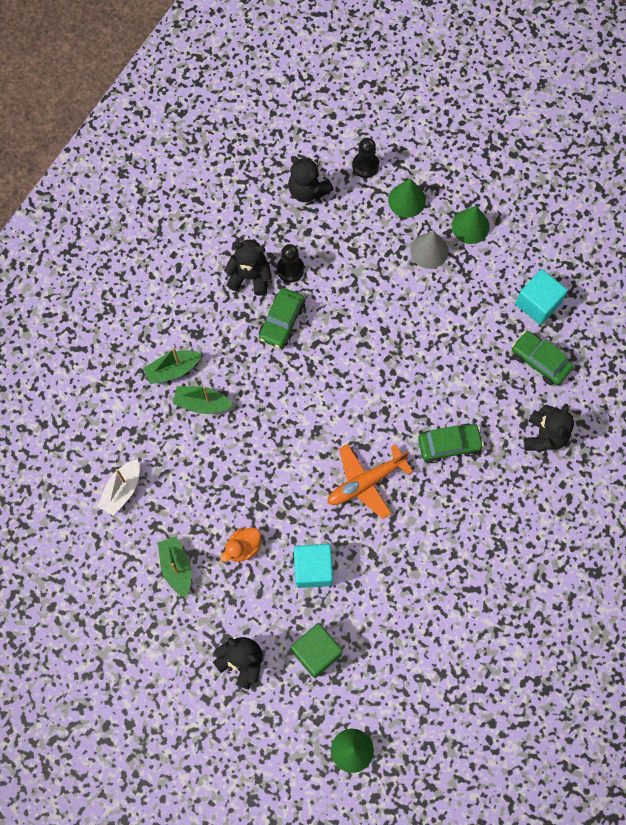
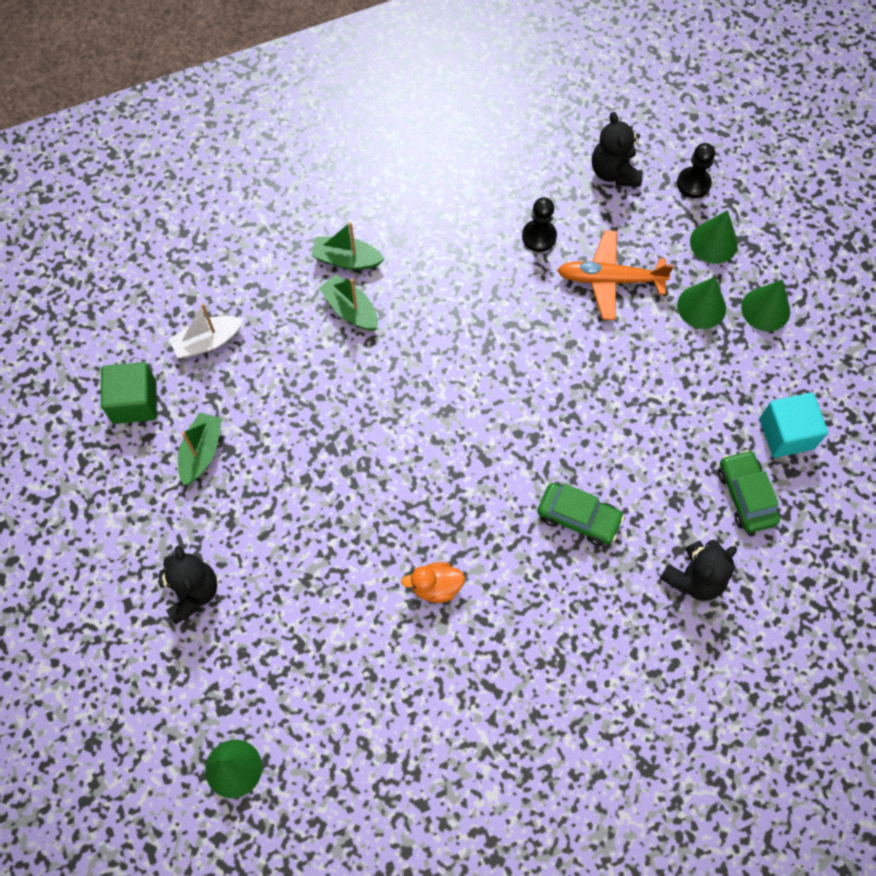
camera: 35 degrees right, 5 degrees down
(243, 547) = (282, 477): orange duck -> orange duck (436, 586)
(250, 276) = (492, 219): black teddy bear -> none
(282, 321) = (492, 281): green car -> none
(313, 569) = (337, 548): turquoise cube -> none
(316, 652) = (275, 637): green cube -> green cube (134, 402)
(366, 482) = (460, 497): orange plane -> orange plane (610, 280)
(429, 251) = (701, 307): grey cone -> green cone

